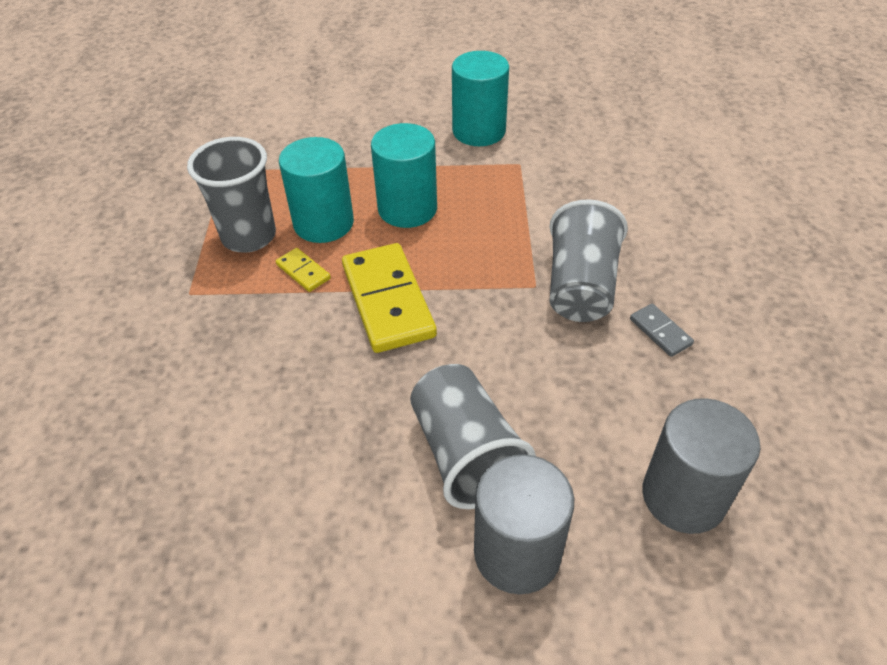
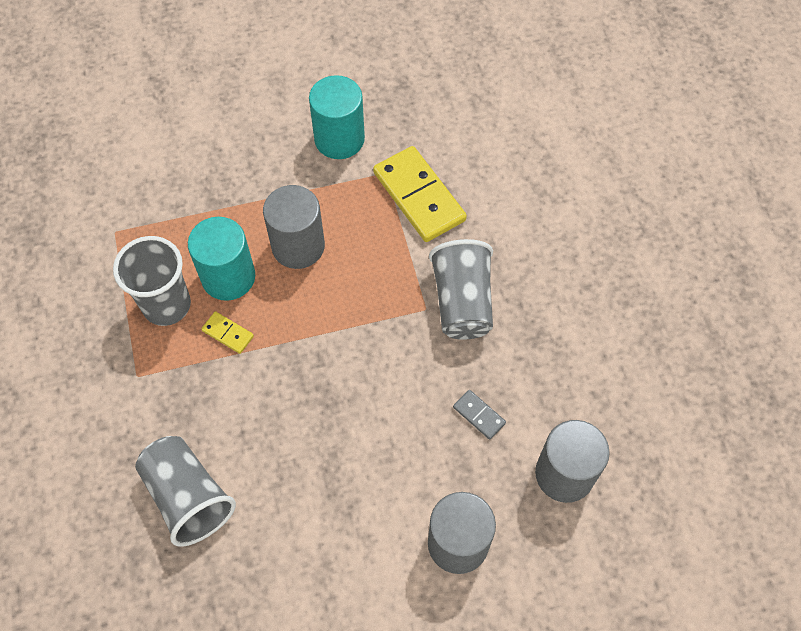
camera: 15 degrees left, 15 degrees up
(387, 301) = (308, 349): yellow domino -> yellow domino (419, 196)
(407, 209) = (298, 246): turquoise cylinder -> grey cylinder
(466, 454) = (405, 475): grey cup -> grey cup (188, 497)
(660, 332) = (531, 334): grey domino -> grey domino (479, 415)

